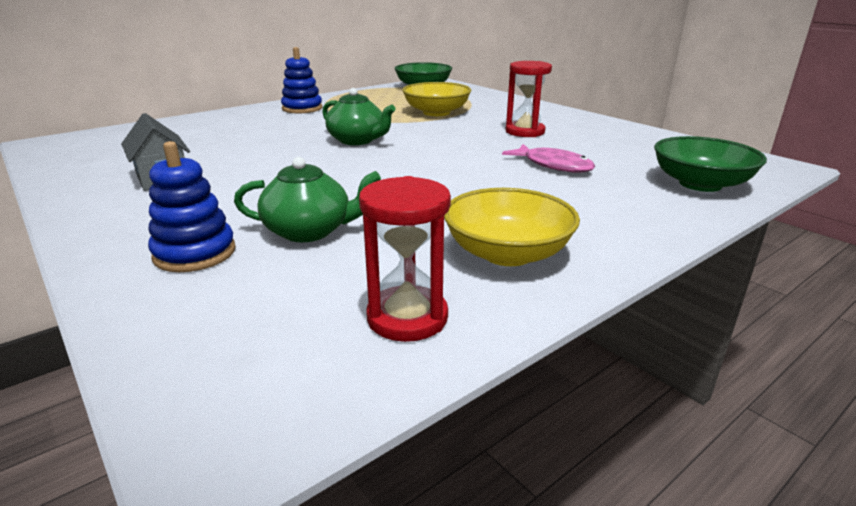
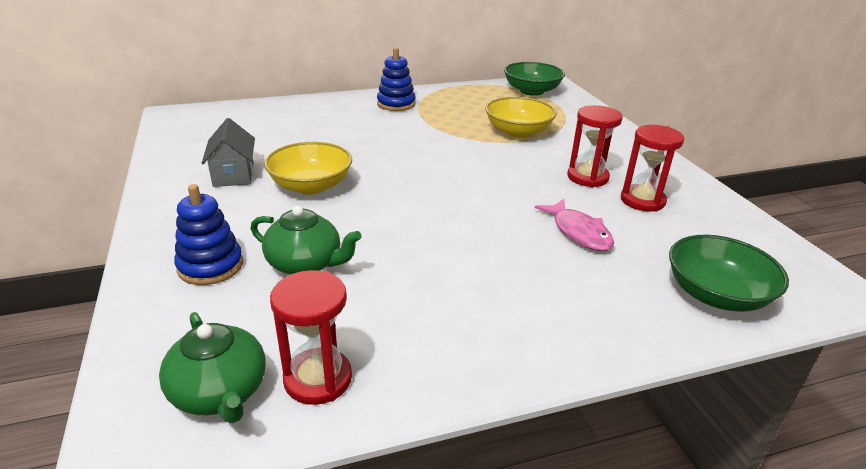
camera: 20 degrees right, 5 degrees up
(357, 140) = (416, 158): green teapot -> green teapot (220, 392)
(507, 253) = (447, 333): yellow bowl -> yellow bowl (311, 186)
(583, 139) = (642, 200): none -> red hourglass

